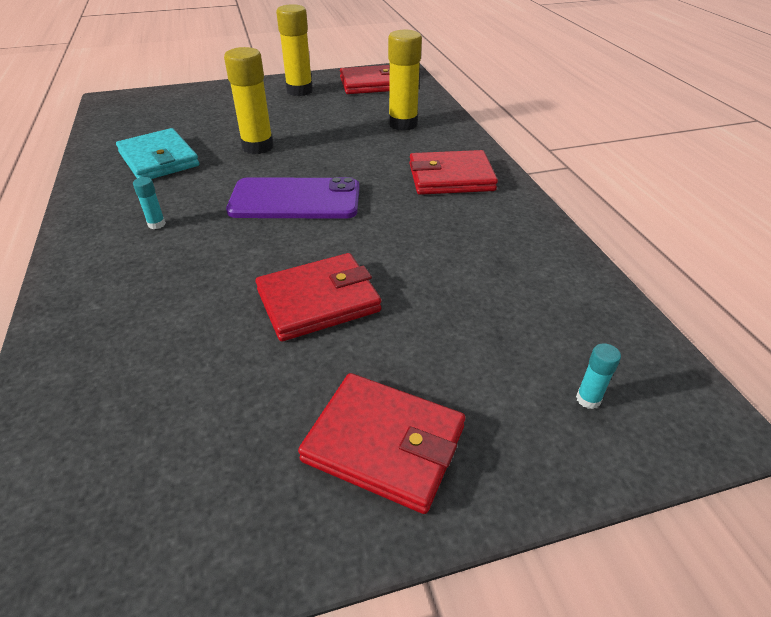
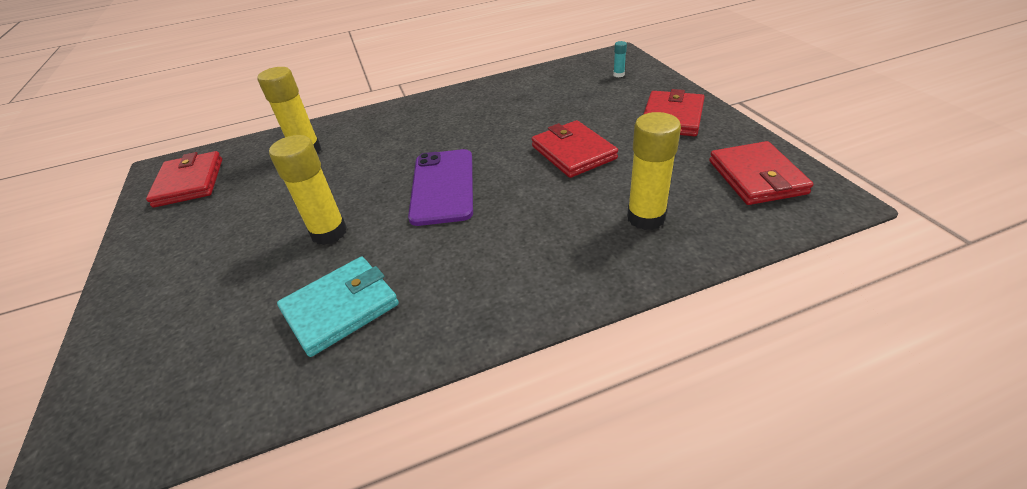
camera: 90 degrees left, 0 degrees up
(156, 224) = (486, 260): turquoise glue stick -> none
(299, 91) = (176, 234): yellow glue stick -> yellow glue stick (646, 218)
(451, 177) = (413, 121): red wallet -> red wallet (756, 177)

